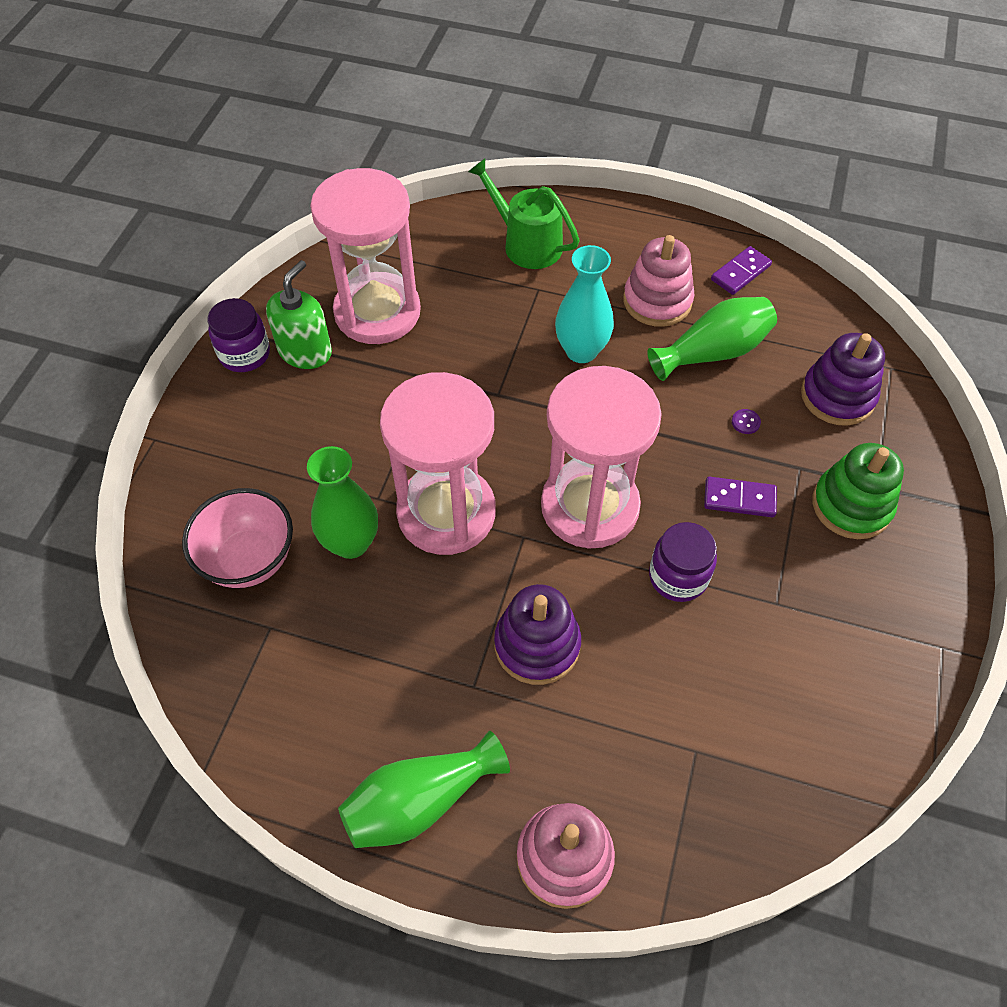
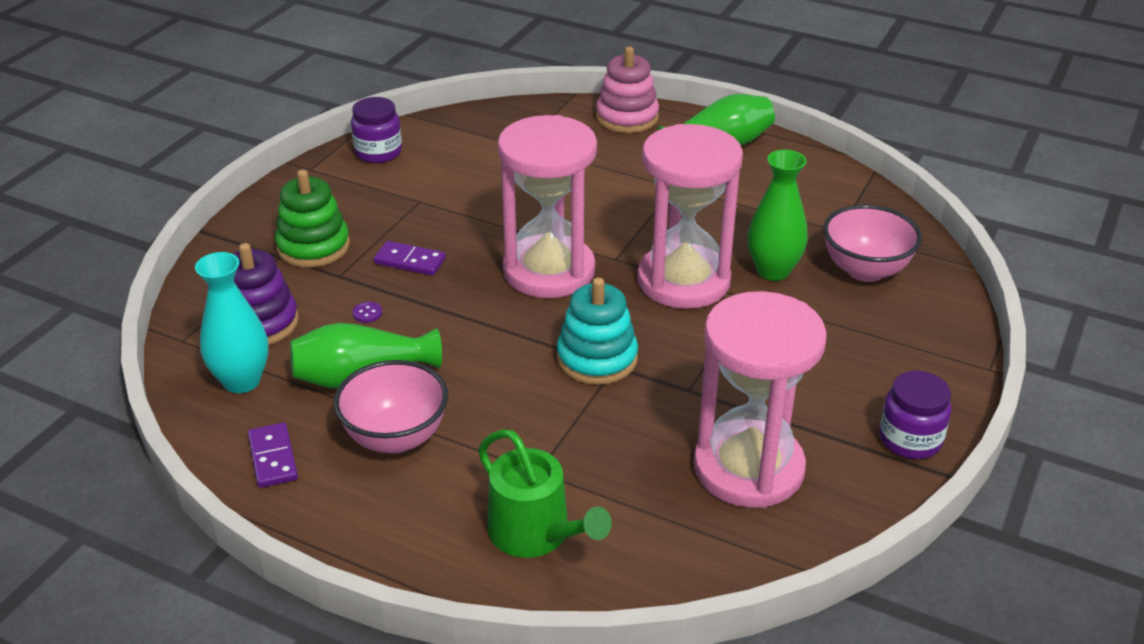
camera: 170 degrees left, 20 degrees down
(305, 351) = (836, 434): green soap dispenser -> none
(515, 400) = (597, 359): none -> turquoise stacking toy
(537, 645) = (620, 200): purple stacking toy -> none
(581, 351) = (509, 395): turquoise vase -> turquoise vase (242, 381)
(657, 301) = (395, 437): pink stacking toy -> pink bowl
(678, 577) = (491, 222): purple jar -> purple jar (378, 152)
(740, 273) = (273, 458): purple domino -> purple domino turned 75 degrees counterclockwise

